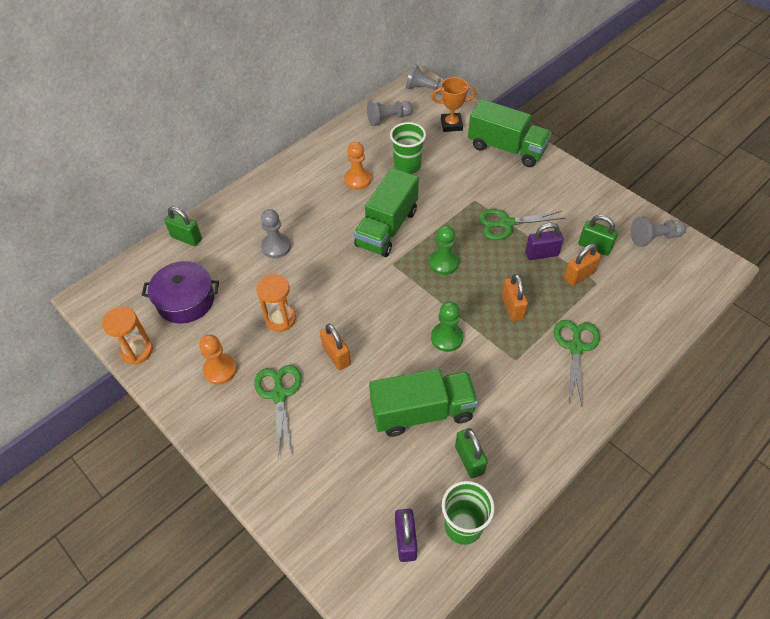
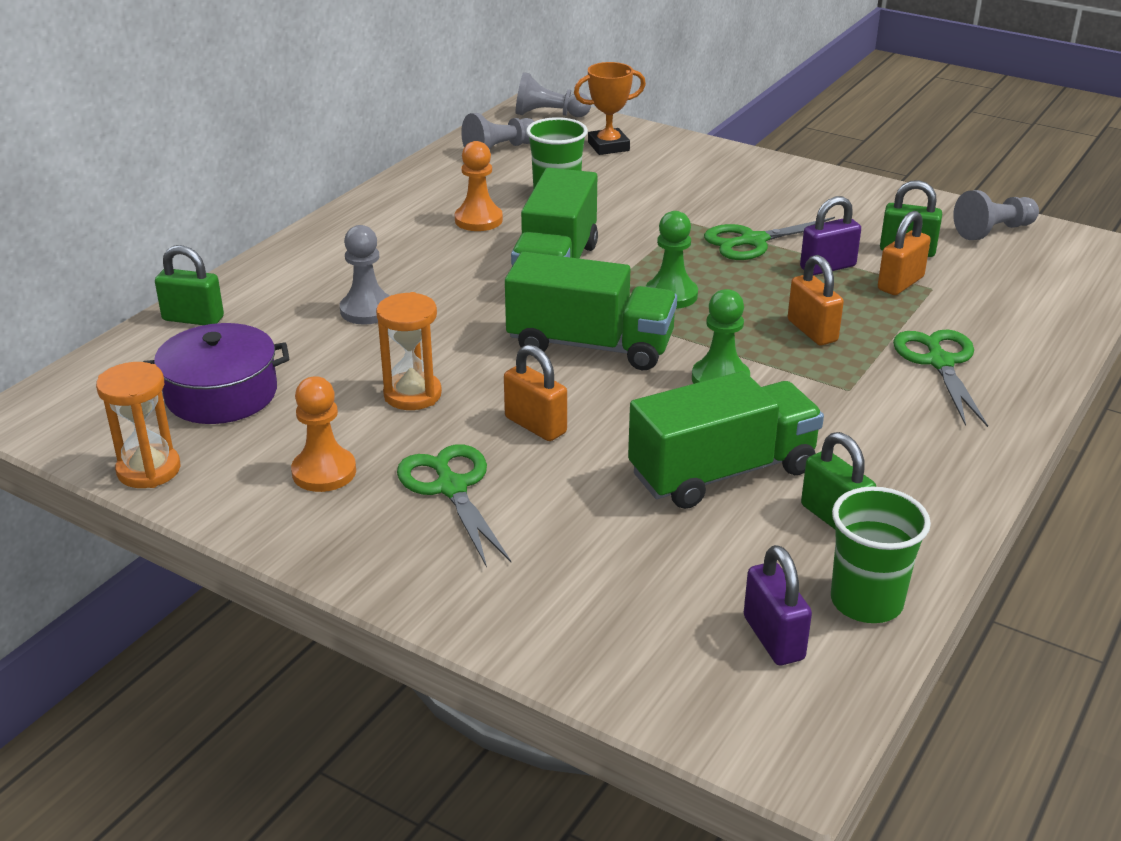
camera: 15 degrees left, 20 degrees down
(506, 148) = (711, 162): green truck -> green truck (590, 345)

